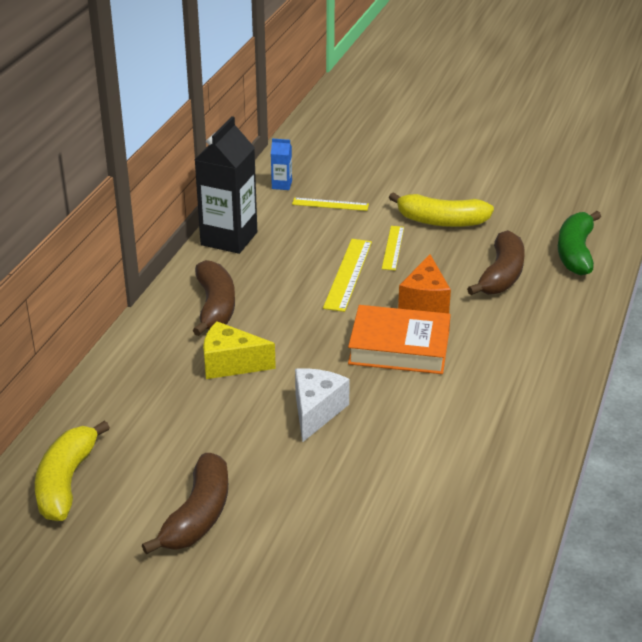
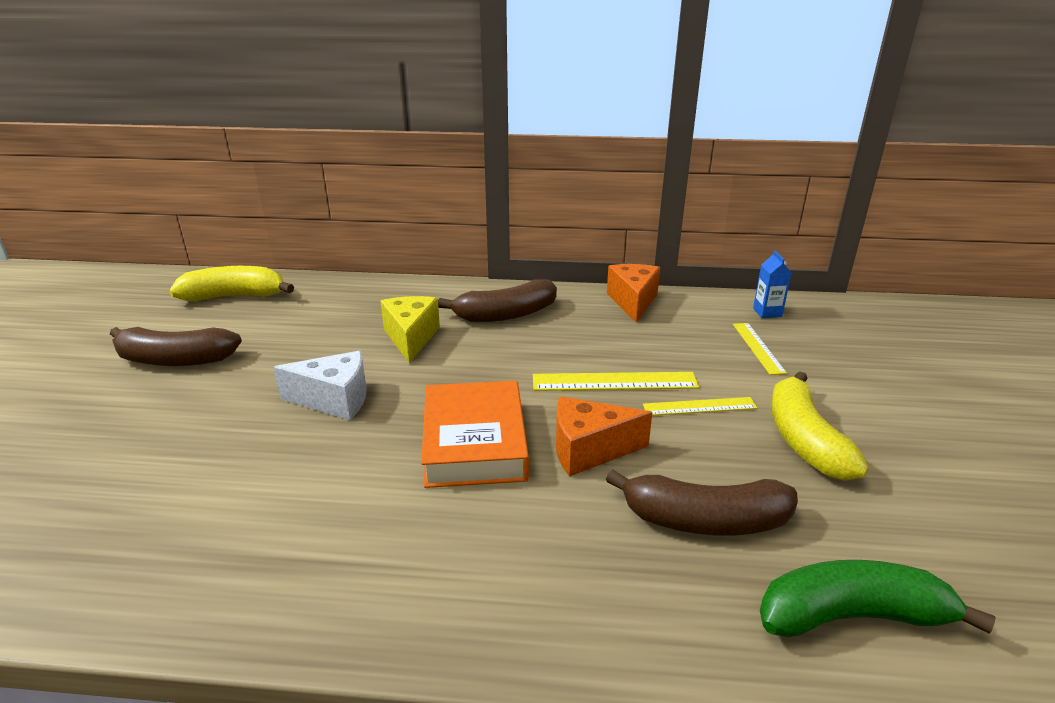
camera: 75 degrees right, 5 degrees down
(229, 238) = (633, 302): black carton -> orange cheese

